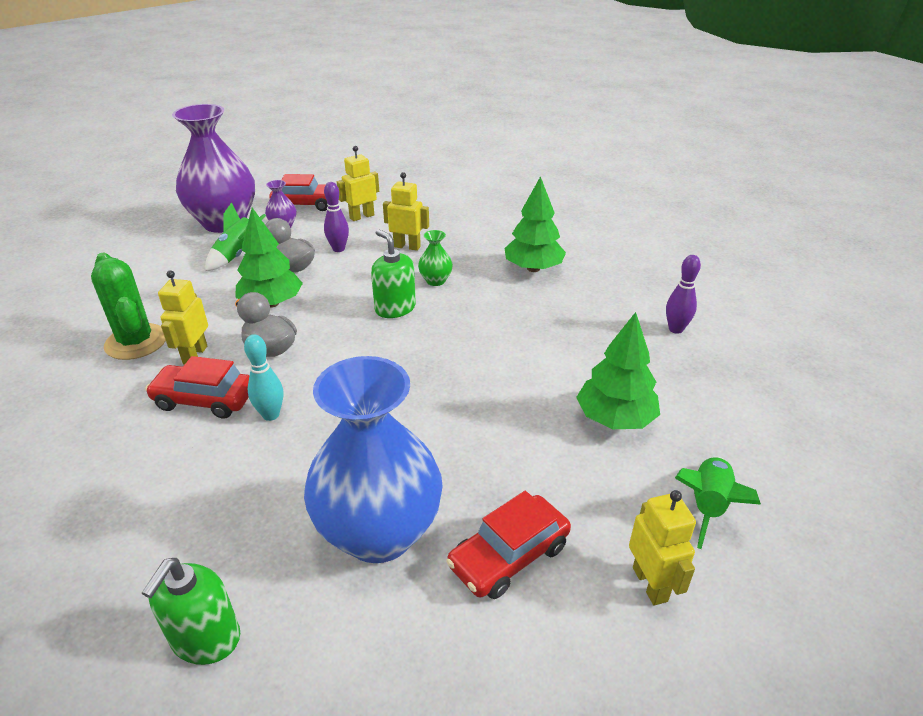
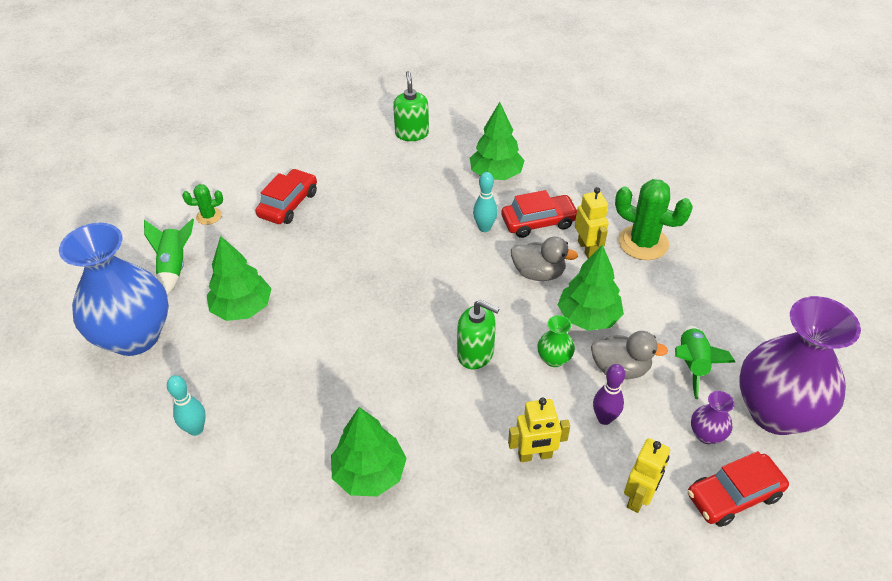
camera: 155 degrees right, 10 degrees up
(173, 486) = (496, 174): none -> green tree
(379, 533) = (364, 192): blue vase -> blue vase (135, 336)
(435, 281) = (464, 408): green vase -> green vase (554, 359)
(650, 584) = (209, 216): yellow robot -> green cactus
(675, 329) = (196, 429): purple bowling pin -> turquoise bowling pin

